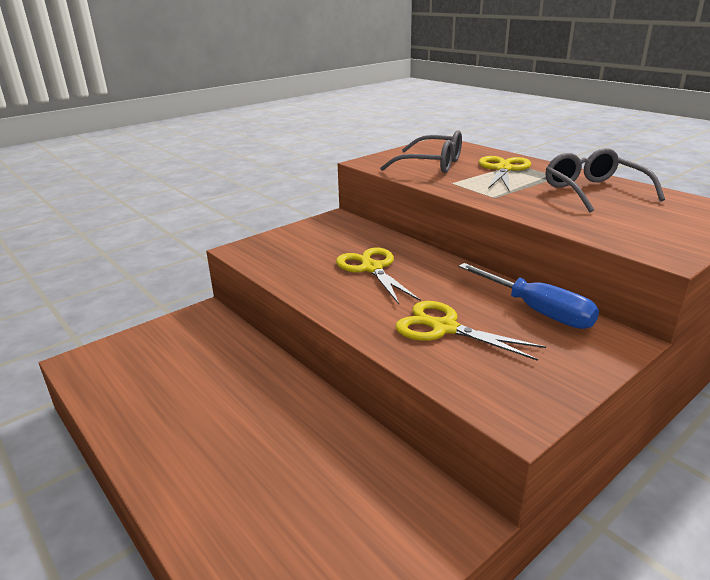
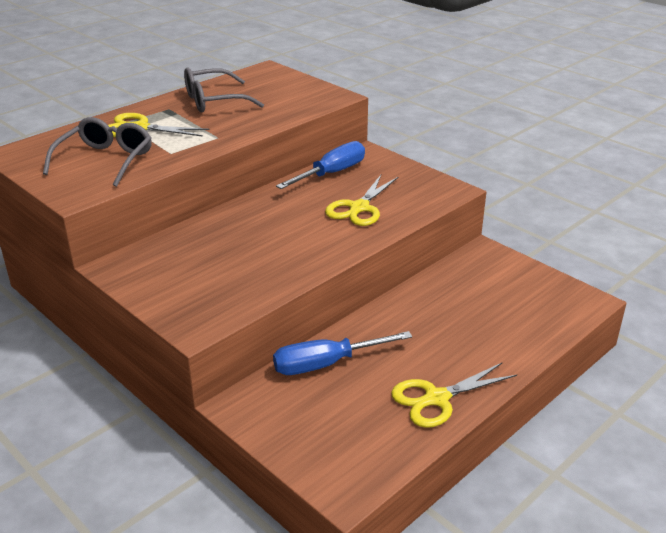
camera: 95 degrees left, 5 degrees up
(236, 355) = (326, 364): none -> blue screwdriver
(372, 268) = (256, 239): yellow scissors -> yellow scissors (437, 398)

